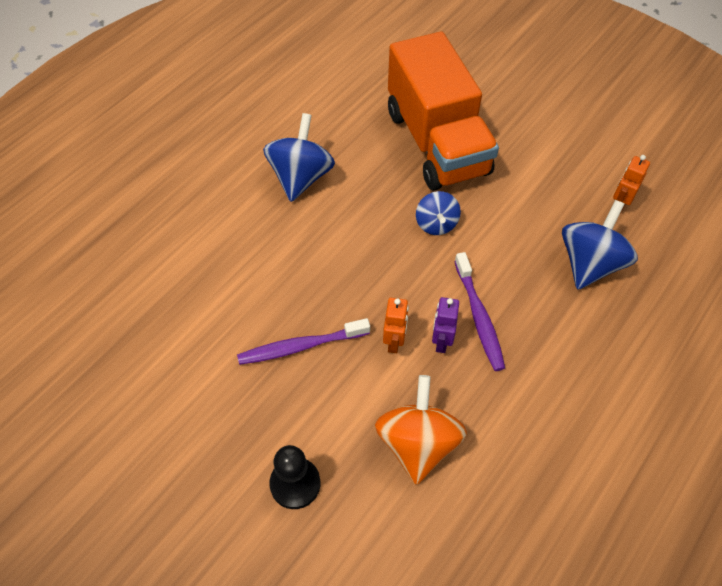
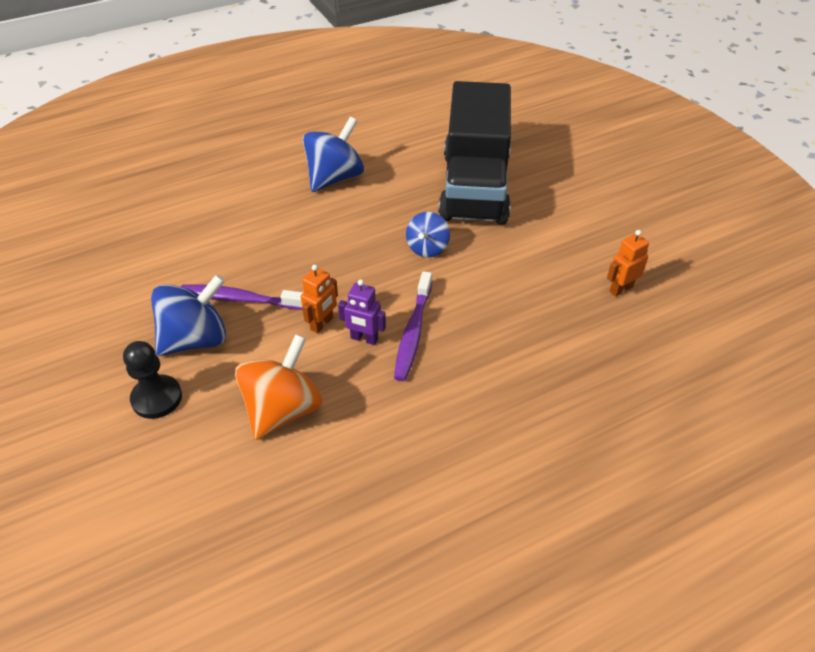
camera: 25 degrees right, 10 degrees down
(436, 142) = (474, 187): orange truck -> black truck
(441, 341) = (364, 339): purple robot -> purple robot turned 105 degrees counterclockwise
(590, 263) = (554, 327): blue spinning top -> blue spinning top (196, 339)

